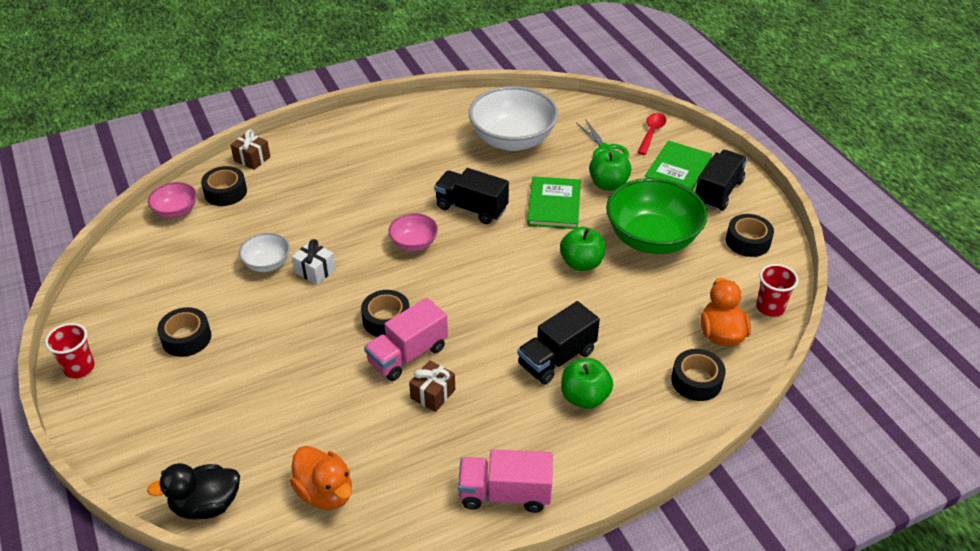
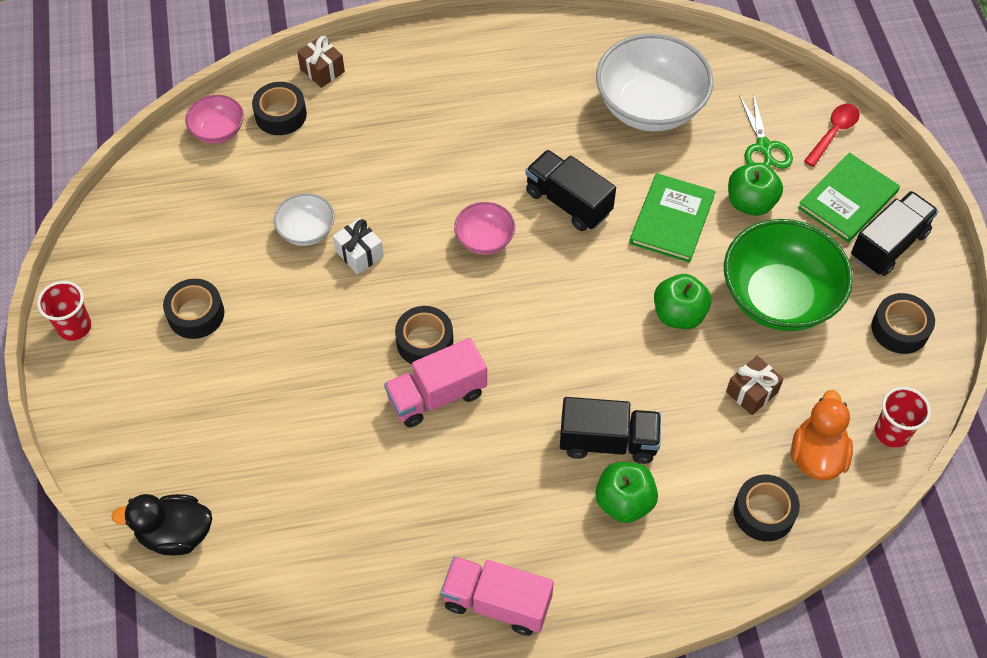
camera: 15 degrees right, 15 degrees up
(325, 492) = (303, 551): orange duck -> none
(433, 394) = (451, 455): brown gift -> brown gift (752, 392)
(557, 358) = (608, 441): black truck -> black truck turned 150 degrees counterclockwise

